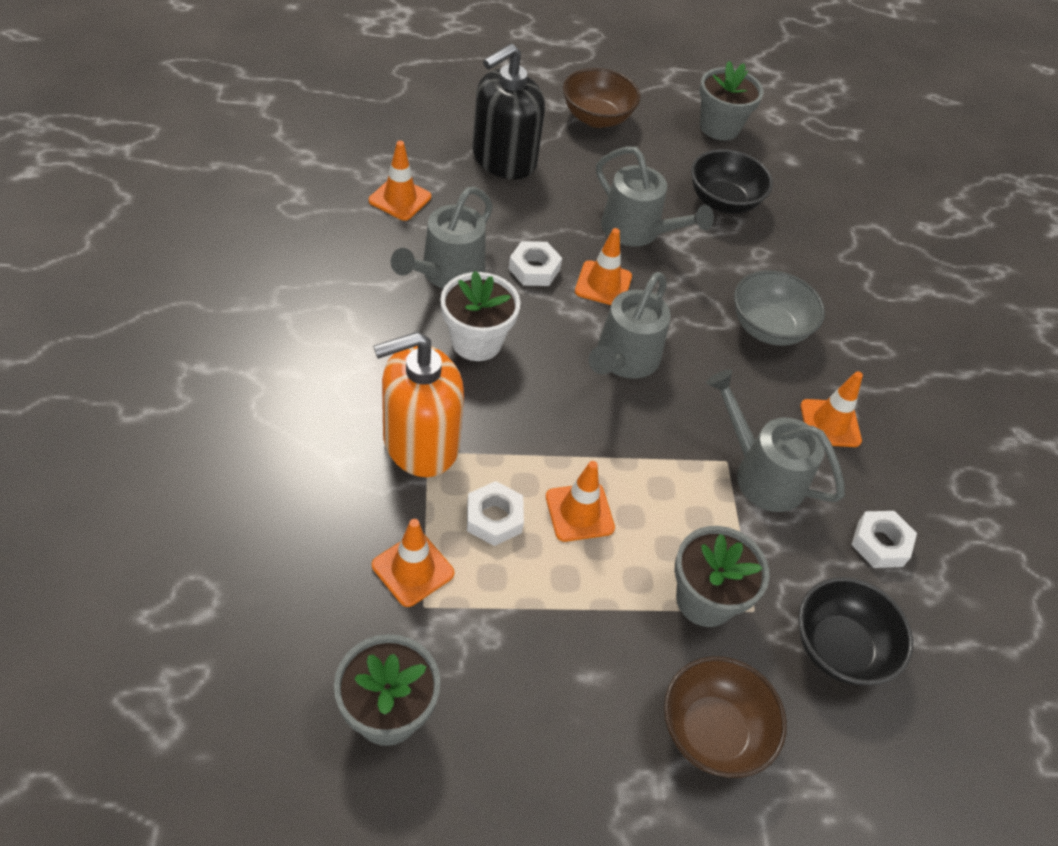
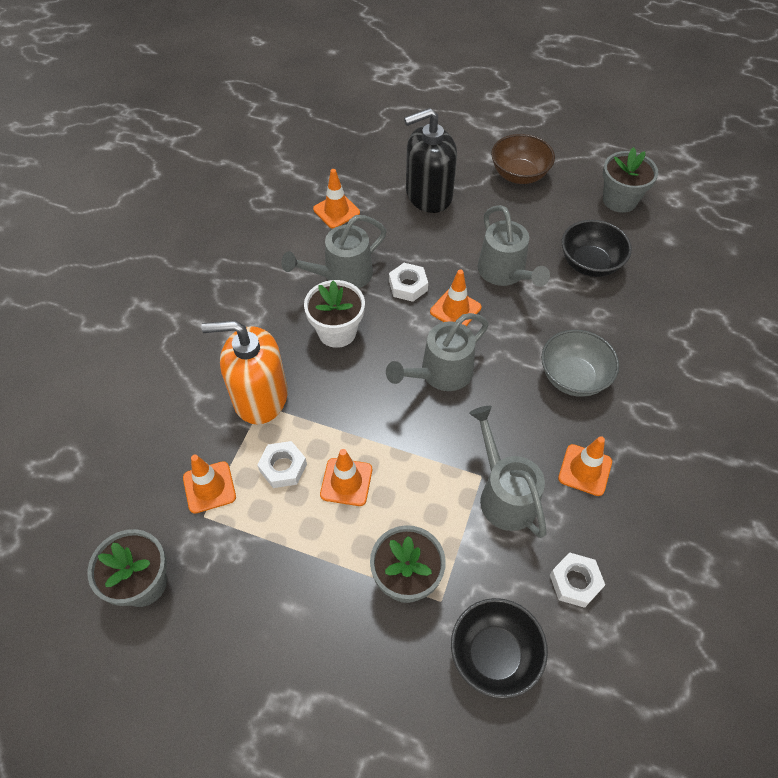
camera: 30 degrees right, 5 degrees up
(713, 732) = (359, 682): brown bowl -> none

